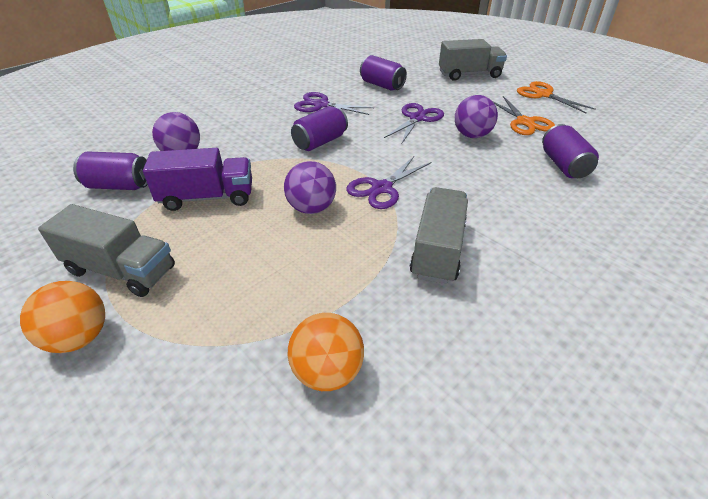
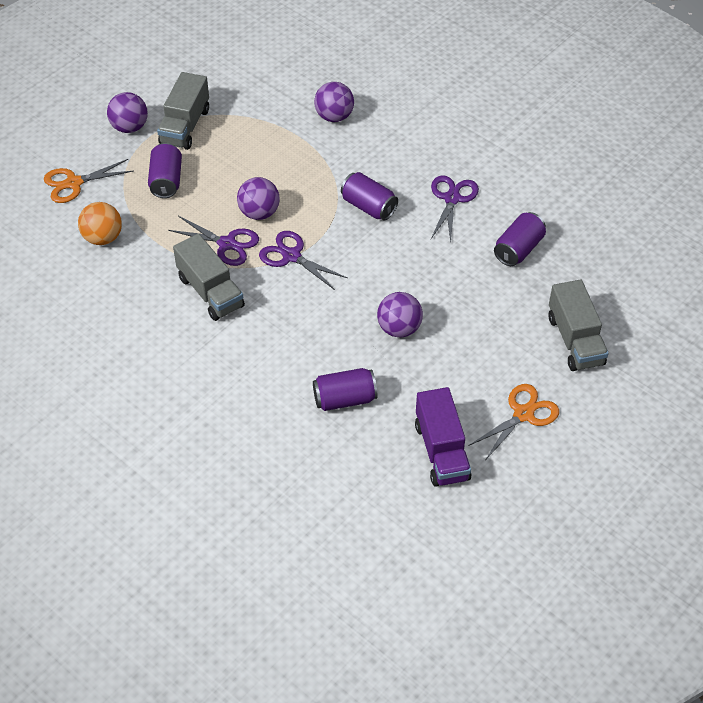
camera: 85 degrees right, 10 degrees up
(79, 337) = (130, 127): orange ball -> purple ball
(119, 186) = (282, 93): purple can -> purple can (166, 181)
(207, 197) = (269, 148): purple truck -> purple truck (441, 451)
(417, 118) = (433, 282): purple scissors -> purple scissors (227, 244)
(438, 250) = (210, 292): grey truck -> grey truck turned 45 degrees clockwise
(525, 122) = (439, 381): orange scissors -> orange scissors (74, 183)

